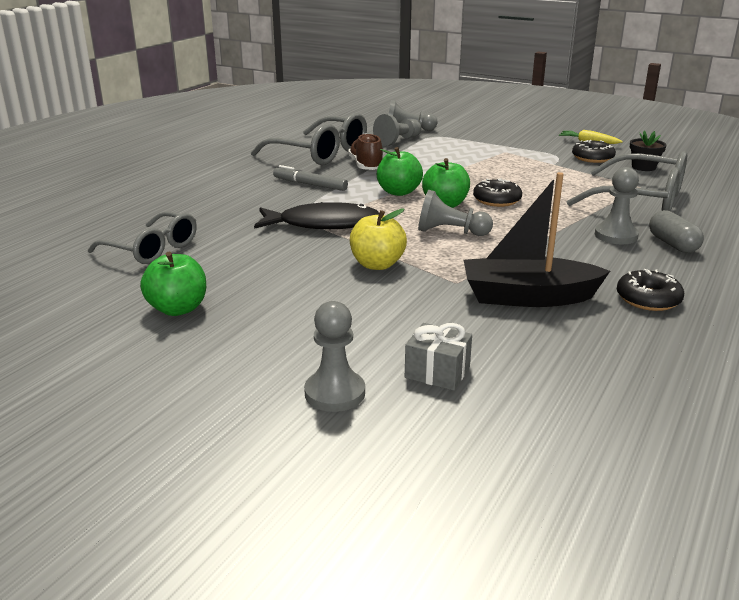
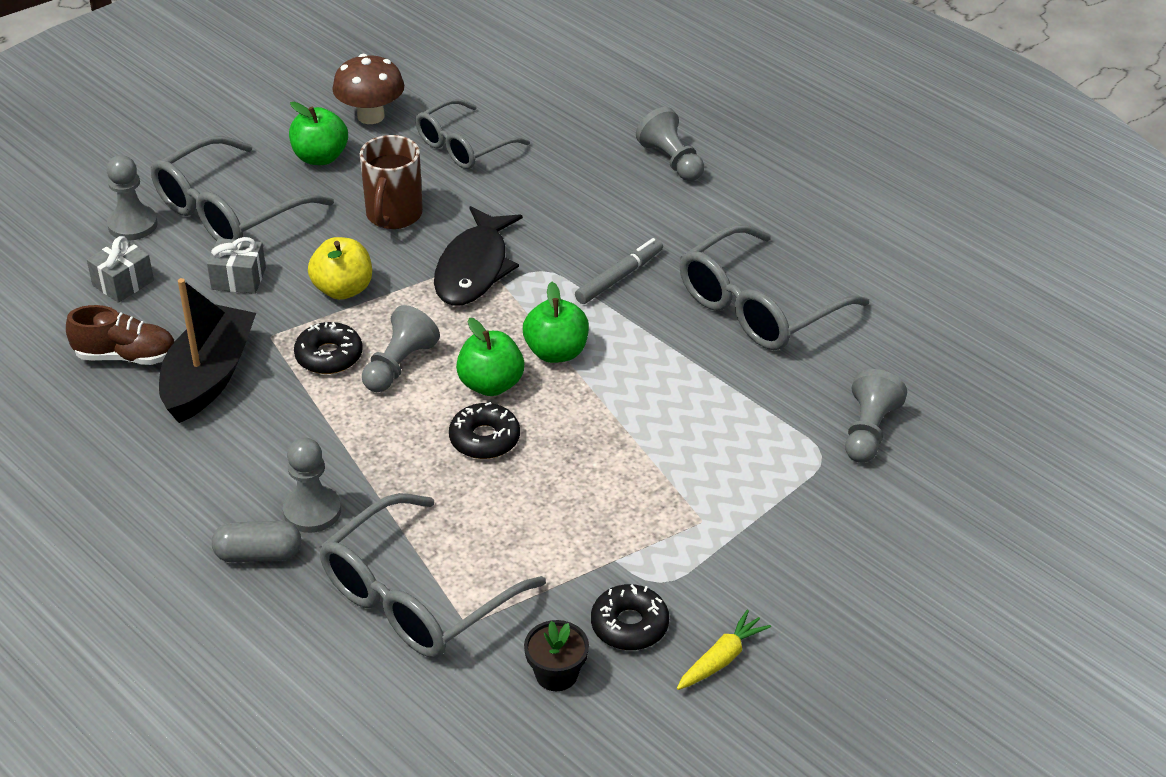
camera: 105 degrees right, 15 degrees up
(99, 296) = (371, 116): none -> brown mushroom
(266, 261) = (393, 216): none -> brown mug
(285, 338) = (230, 210): none -> grey glasses
(366, 166) = (679, 342): brown shoe -> brown shoe (126, 356)
(391, 311) = (238, 278): none -> grey gift
(398, 141) = (802, 404): grey pawn -> grey pawn (671, 161)
(648, 299) = (149, 465): black donut -> black donut (329, 356)

